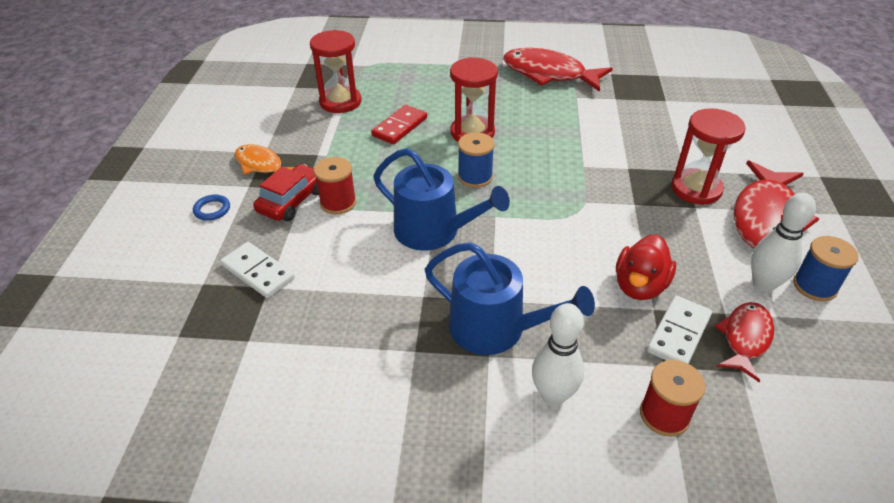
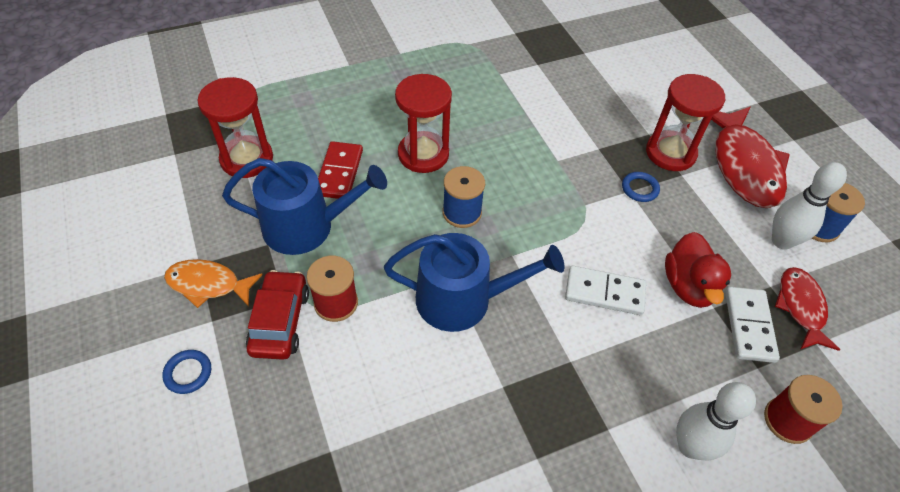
camera: 30 degrees left, 10 degrees up
(258, 272) = (305, 437): white domino -> white domino (604, 292)
(496, 329) = (596, 394): blue watering can -> blue watering can (307, 226)
(549, 74) = (455, 51): red fish -> none
(645, 205) = (640, 189): none -> blue ring

